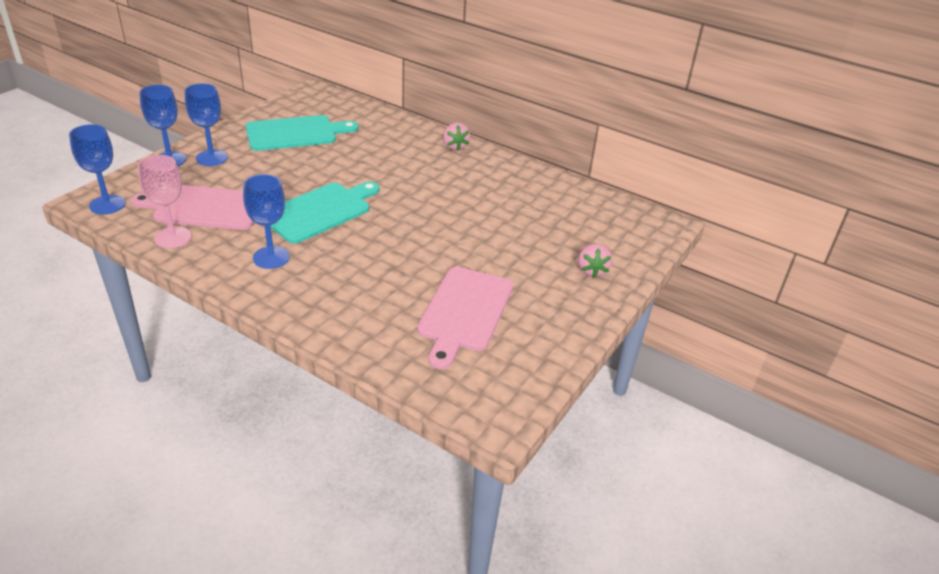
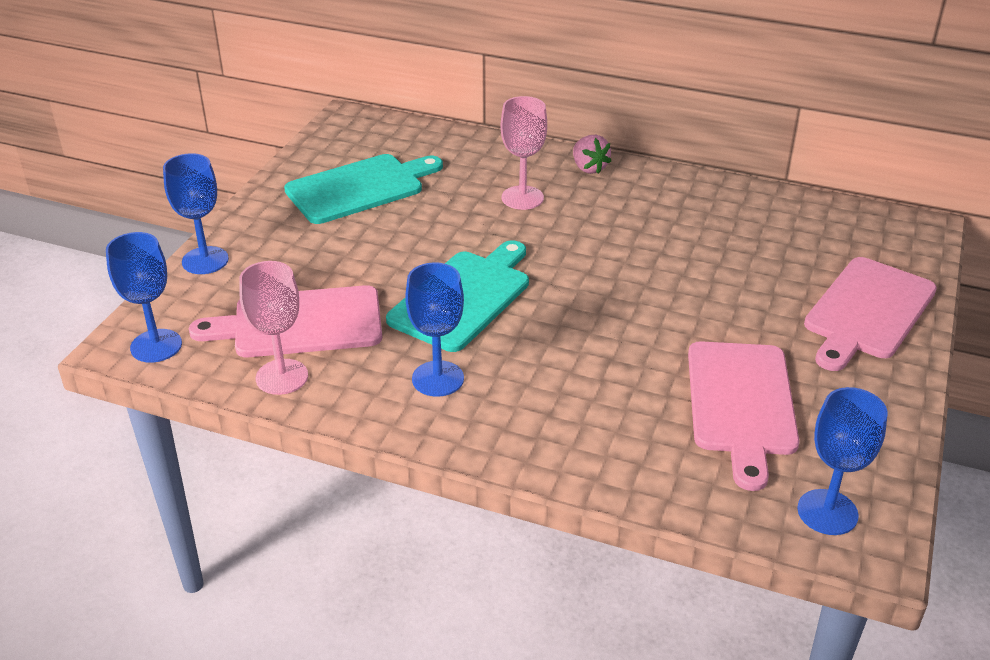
camera: 10 degrees left, 0 degrees up
(212, 158) = (264, 246): blue goblet -> blue goblet (827, 512)
(398, 157) = (522, 198): none -> pink goblet
(592, 270) = (867, 311): pink strawberry -> pink cutting board

